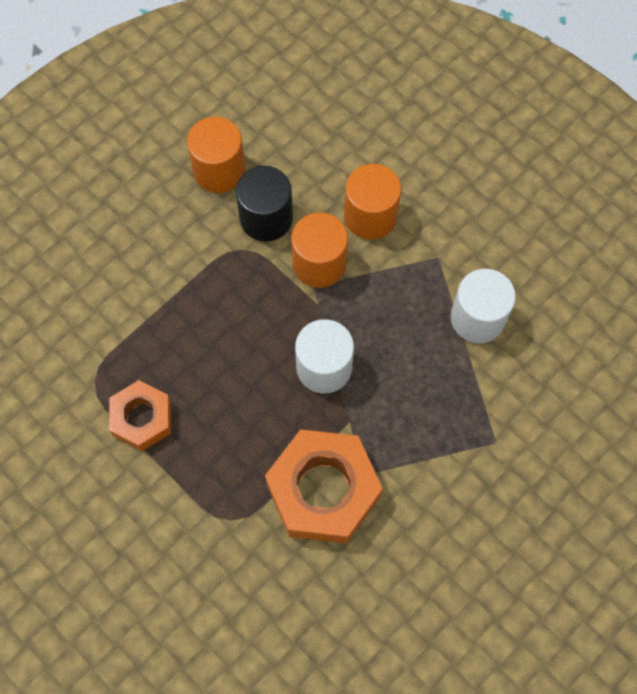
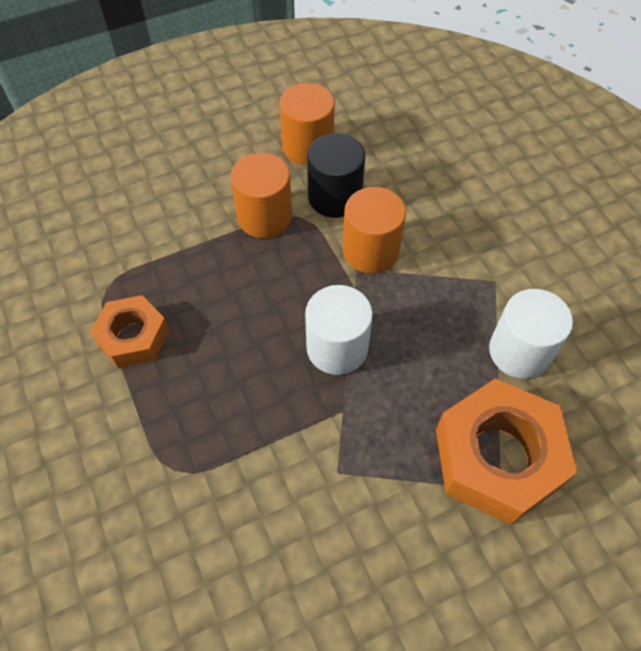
camera: 20 degrees right, 10 degrees down
(323, 490) = (285, 474): orange nut -> orange nut (497, 458)
(370, 216) = (438, 224): orange cylinder -> orange cylinder (264, 217)

